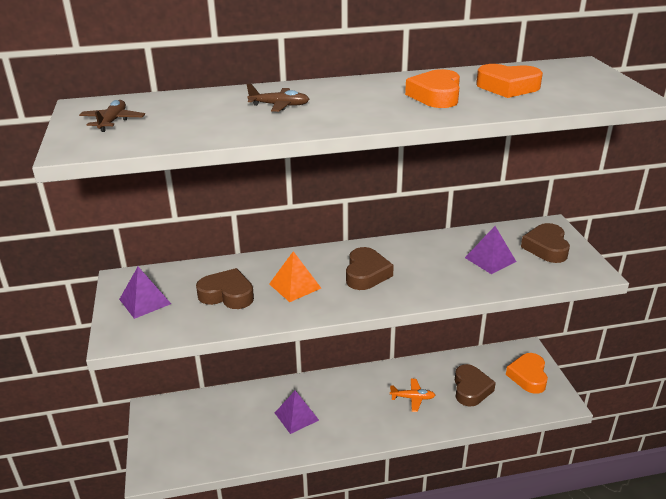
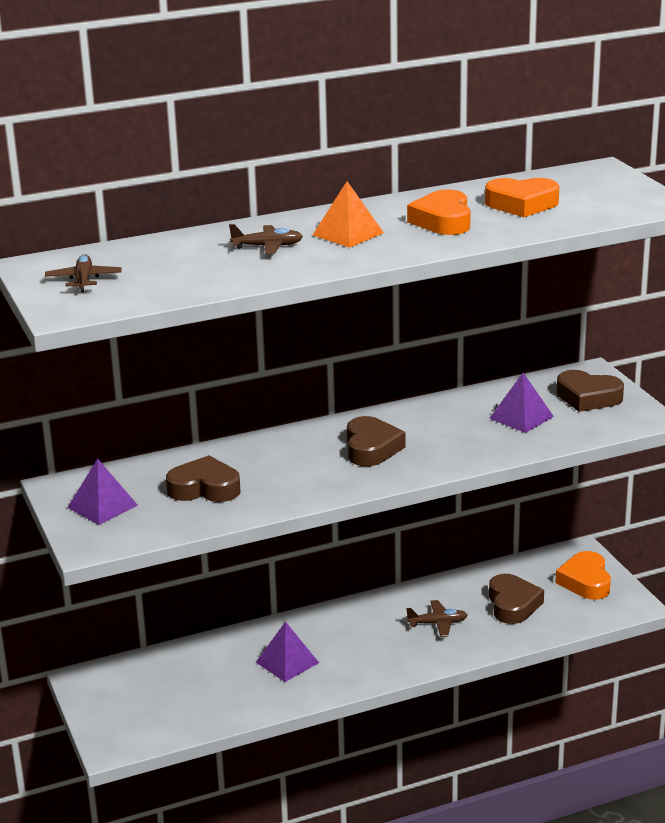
camera: 10 degrees left, 5 degrees down
(295, 286) = (286, 470): orange pyramid -> orange pyramid (348, 234)
(412, 398) = (437, 623): orange plane -> brown plane
(546, 248) = (588, 397): brown heart -> brown heart turned 60 degrees counterclockwise

